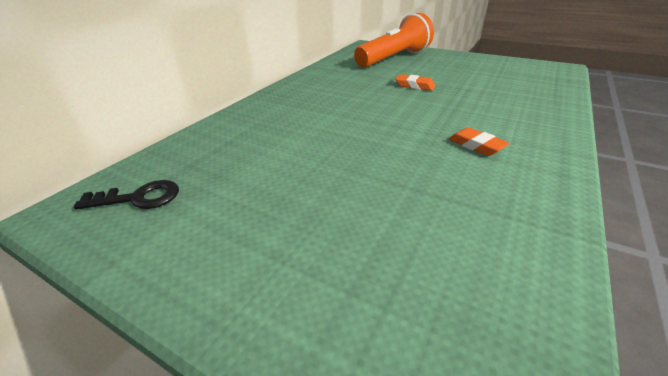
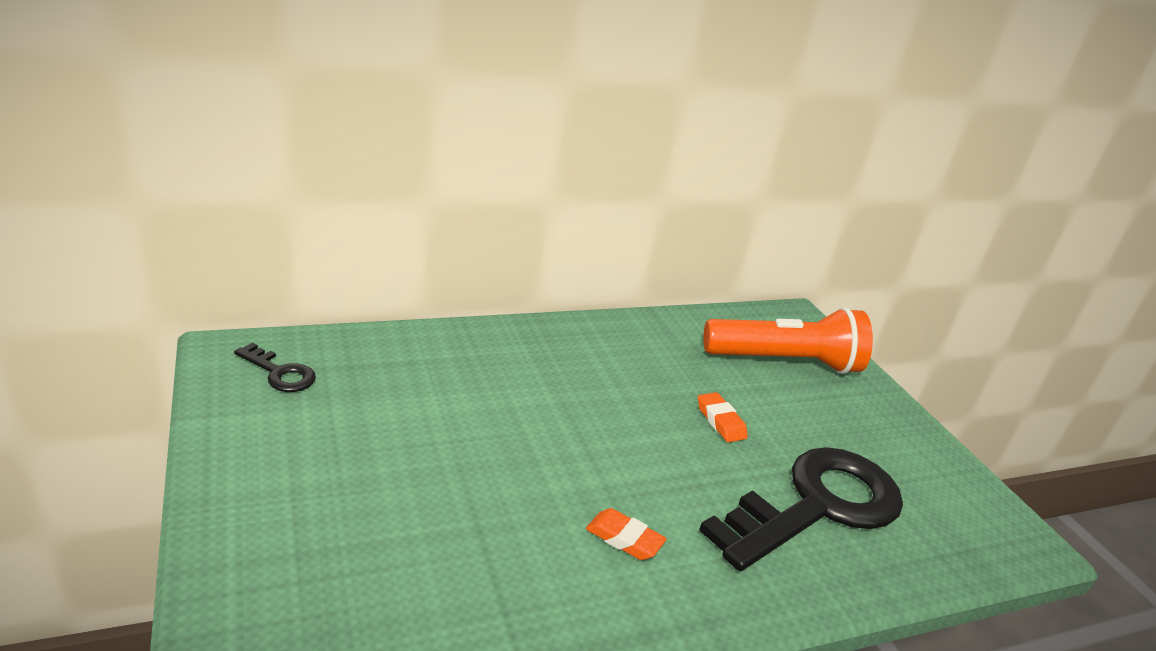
camera: 35 degrees right, 5 degrees down
(476, 146) = (624, 539): orange eraser -> orange eraser turned 60 degrees counterclockwise
(500, 92) = (817, 506): none -> black key

